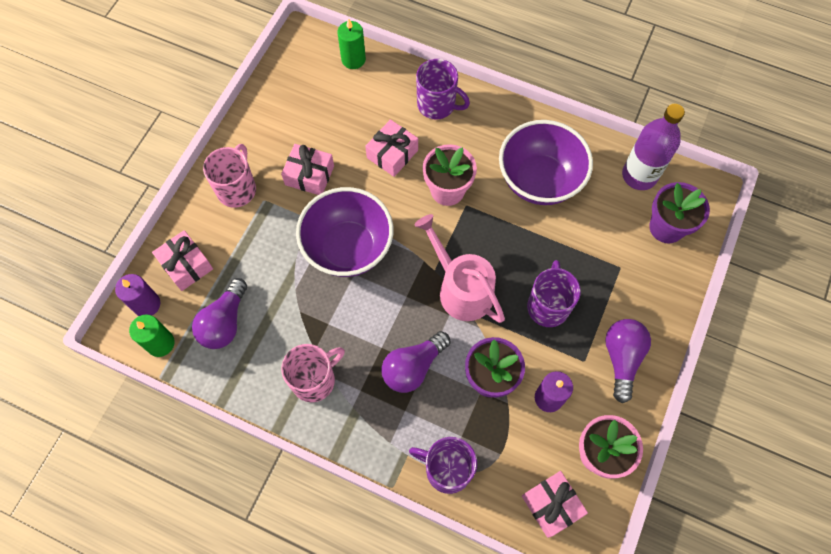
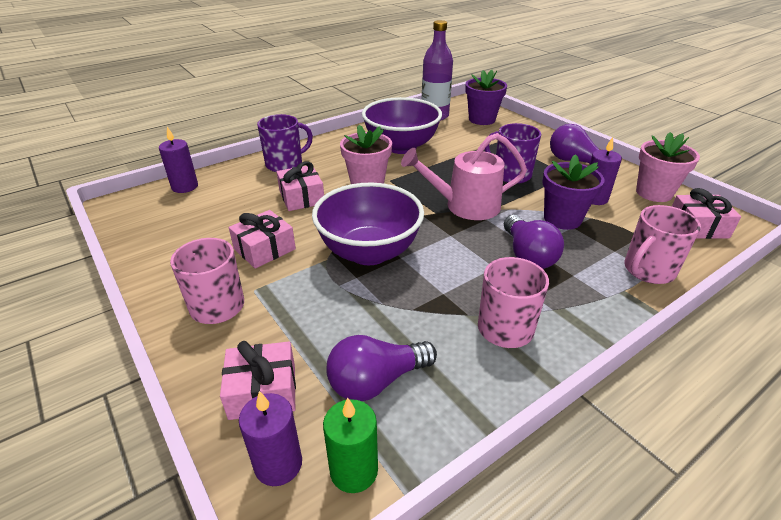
camera: 60 degrees left, 30 degrees down
(224, 322) = (376, 381): purple light bulb -> purple light bulb turned 105 degrees clockwise
(353, 59) = (185, 187): green candle -> purple candle
(447, 469) = (648, 270): purple mug -> pink mug

